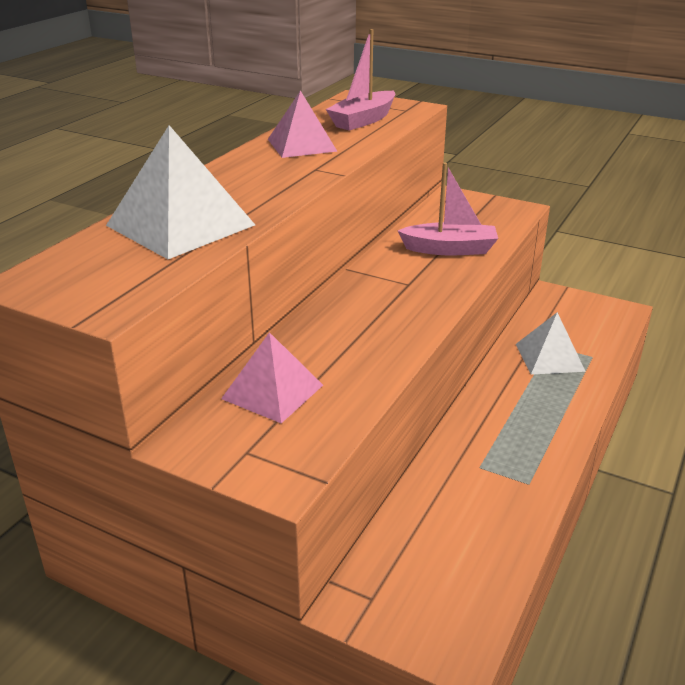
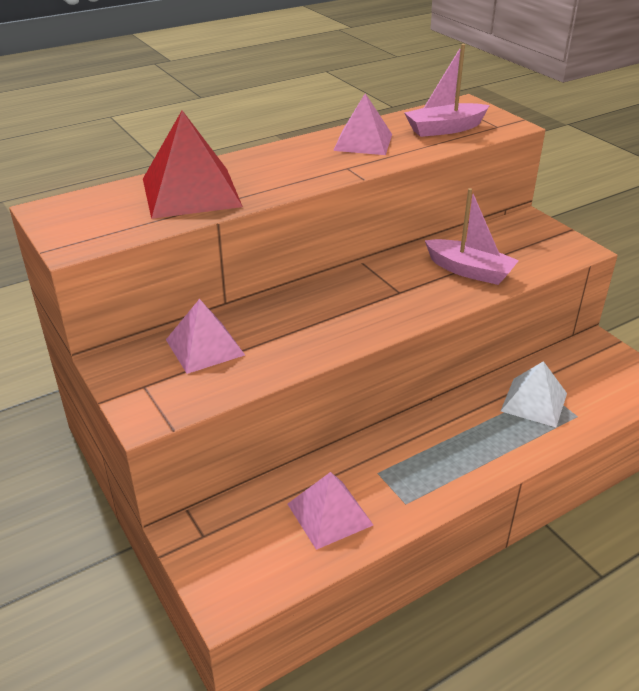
camera: 30 degrees right, 5 degrees up
(180, 225) = (190, 192): white pyramid -> red pyramid
(473, 522) = (329, 514): none -> pink pyramid

